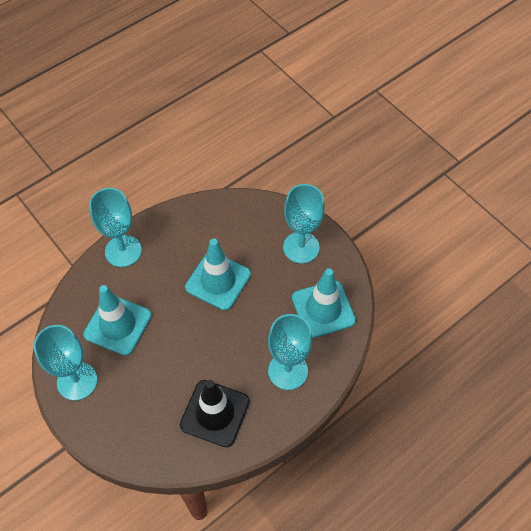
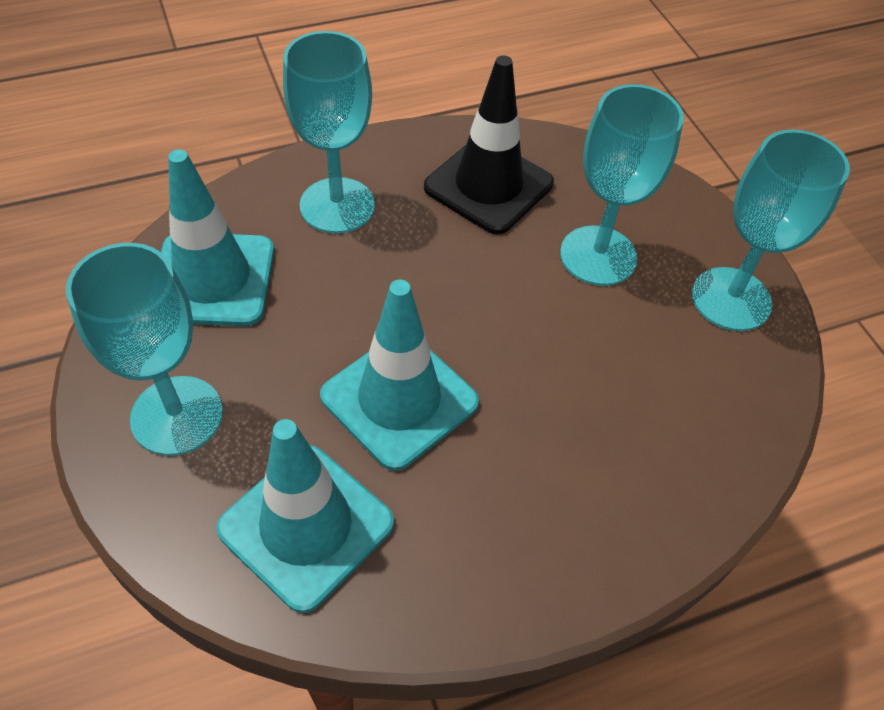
camera: 165 degrees left, 5 degrees down
(118, 325) = (641, 375): turquoise traffic cone -> turquoise traffic cone (306, 526)
(123, 251) = (606, 546): turquoise goblet -> turquoise goblet (598, 256)

